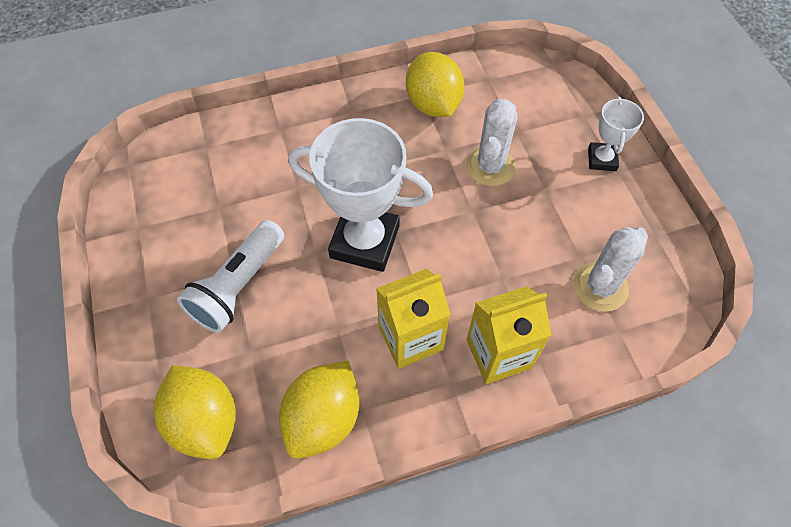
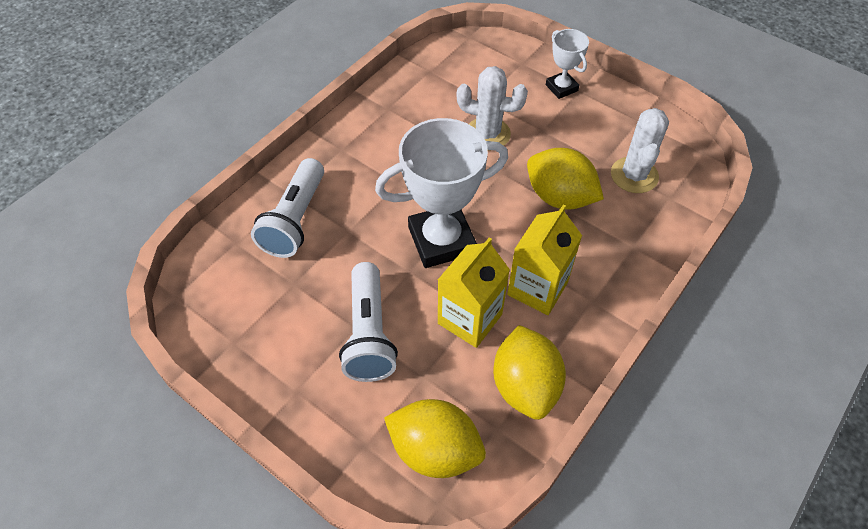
camera: 35 degrees left, 5 degrees down
(263, 153) = (295, 220): none -> white flashlight
(433, 104) = (404, 111): yellow lemon -> yellow lemon (559, 197)
(490, 166) = (487, 134): white cactus -> white cactus turned 60 degrees counterclockwise
(498, 354) = (607, 261): yellow carton -> yellow carton (470, 319)

